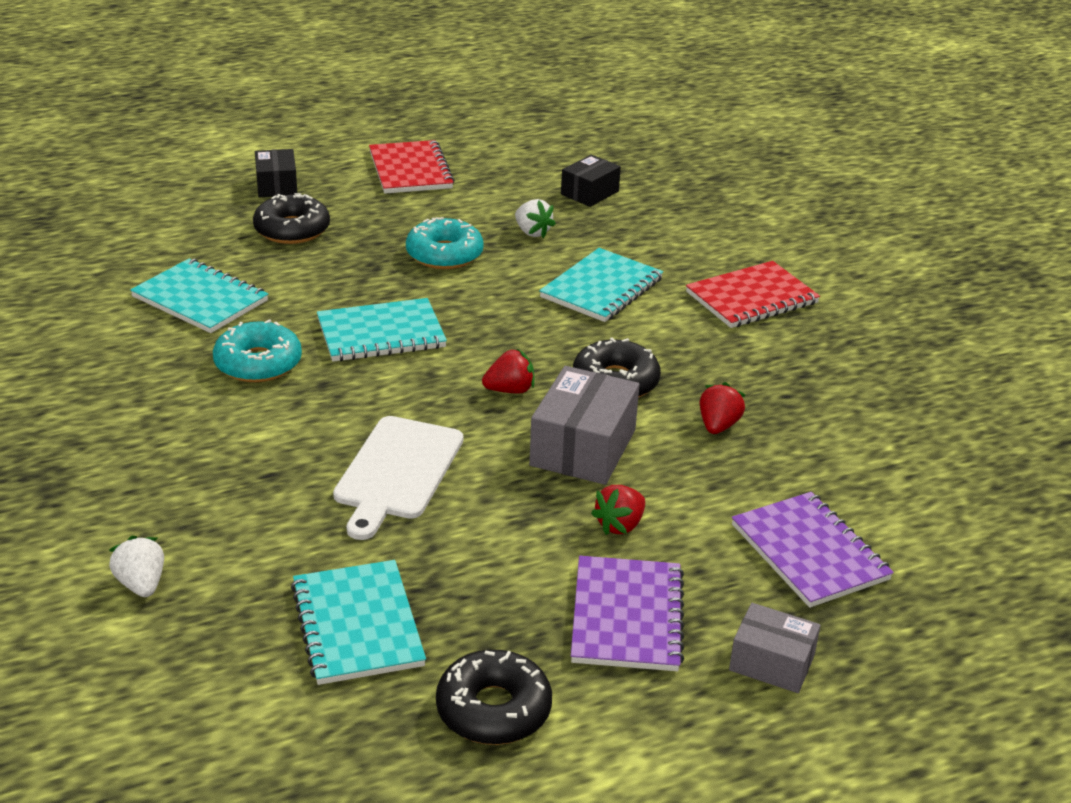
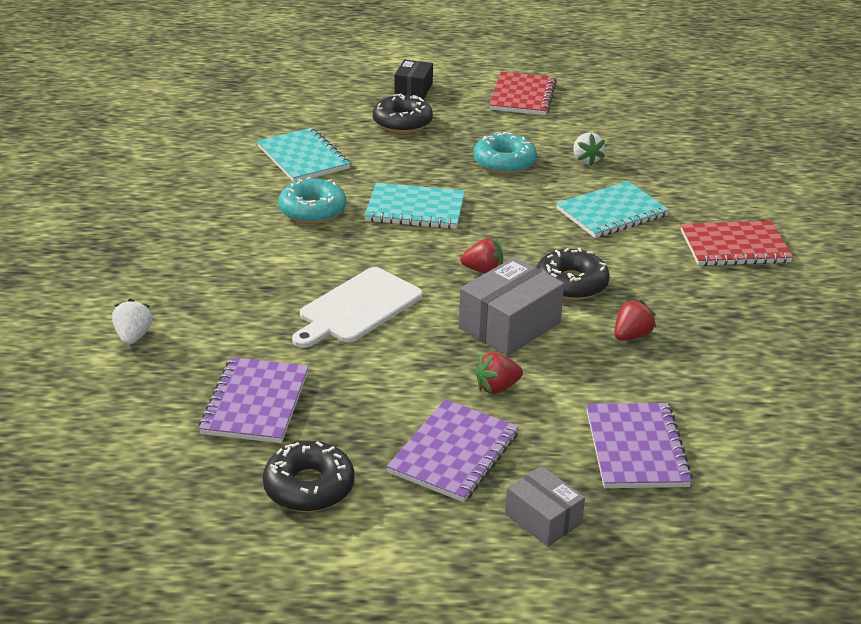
camera: 25 degrees right, 0 degrees up
(357, 625) = (255, 403): turquoise notebook -> purple notebook
(589, 193) = (655, 139): black box -> none

